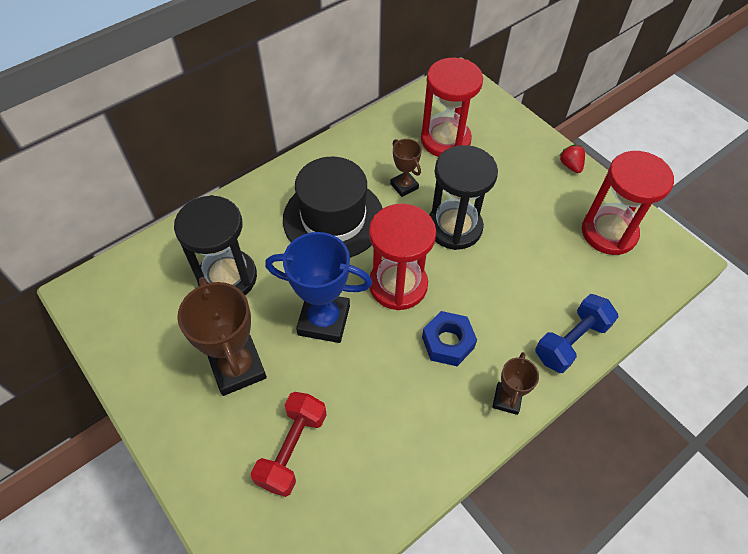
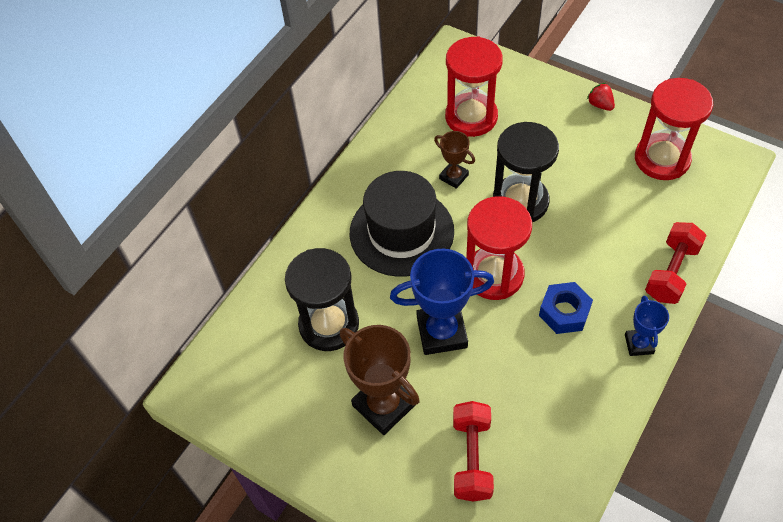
camera: 15 degrees left, 0 degrees up
(507, 399) = (639, 344): brown trophy -> blue trophy
(571, 341) = (671, 272): blue dumbbell -> red dumbbell

